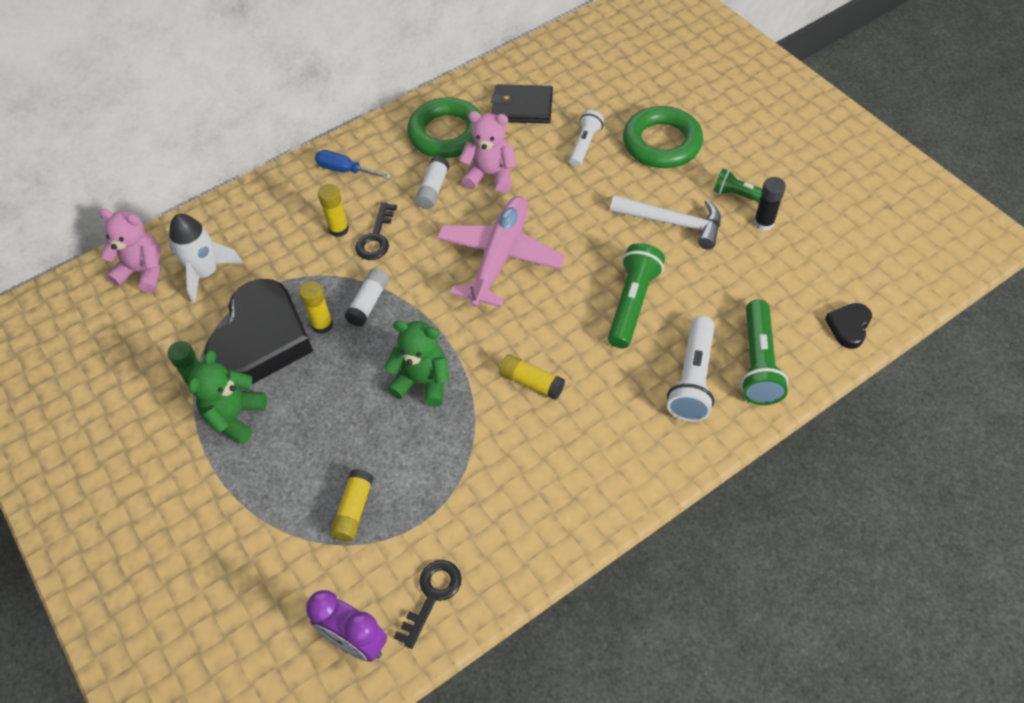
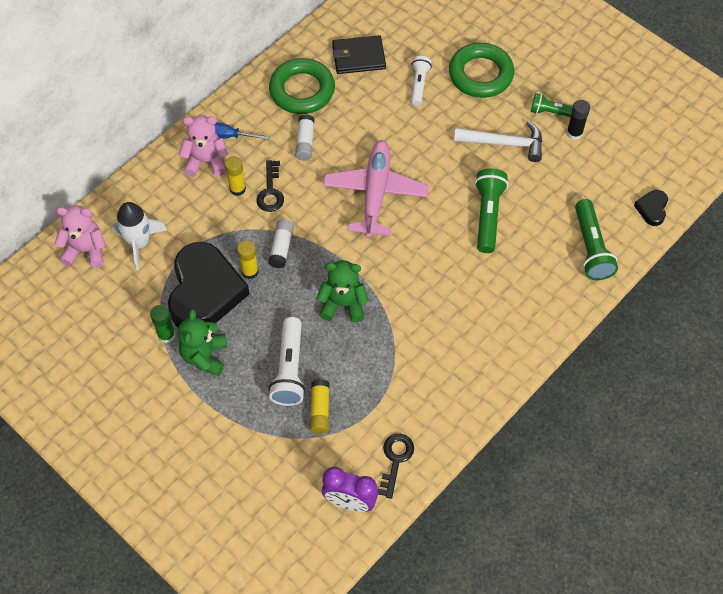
camera: 15 degrees left, 5 degrees up
(490, 175) = (348, 123): pink teddy bear -> pink teddy bear (206, 161)
(531, 382) = (426, 291): yellow glue stick -> none
(693, 379) = (546, 268): white flashlight -> white flashlight (289, 369)

